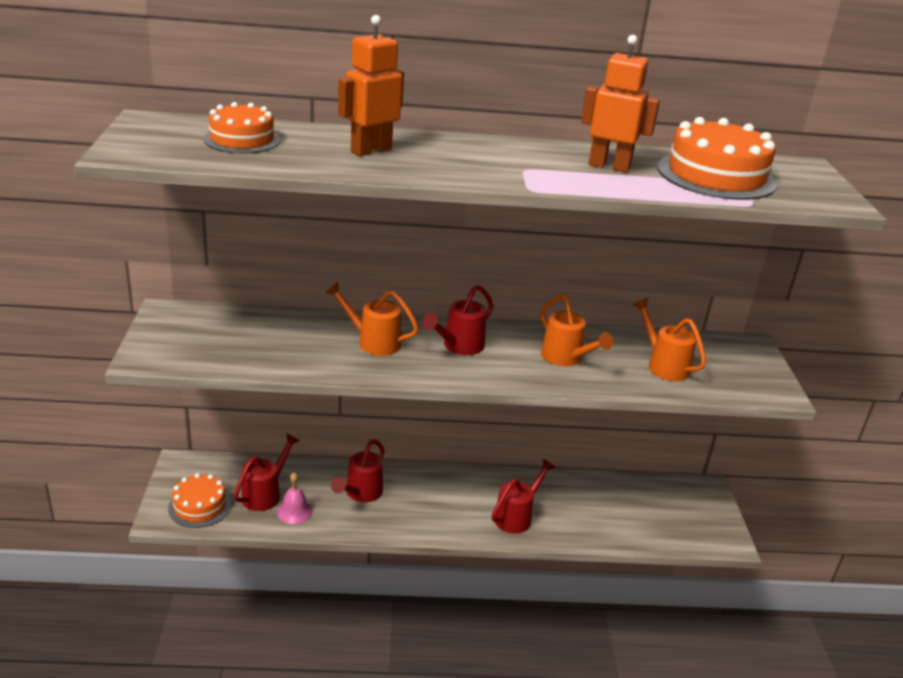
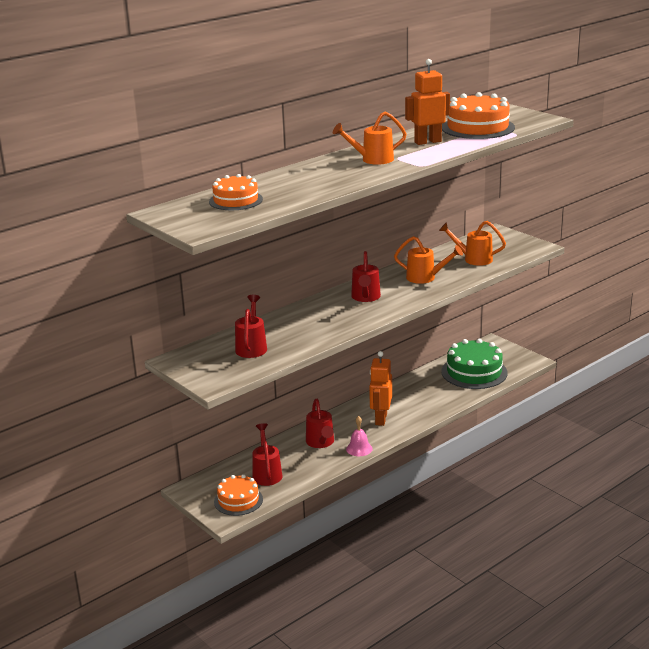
camera: 35 degrees left, 5 degrees down
(294, 511) = (298, 471): pink bell -> pink bell (359, 449)
(370, 150) = (309, 179): orange robot -> orange robot (380, 419)
(373, 342) = (319, 317): orange watering can -> orange watering can (372, 160)
(516, 516) = (419, 406): red watering can -> red watering can (252, 347)
(637, 513) = (474, 372): none -> green cake

